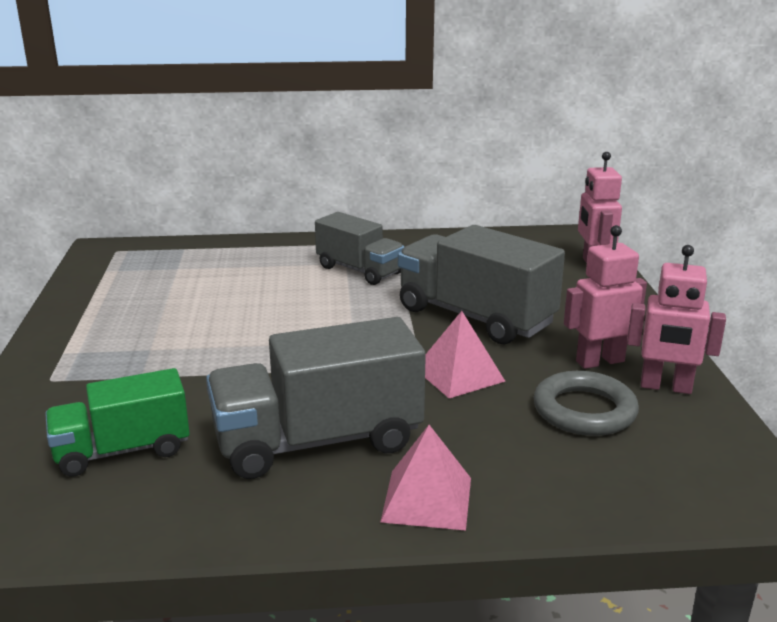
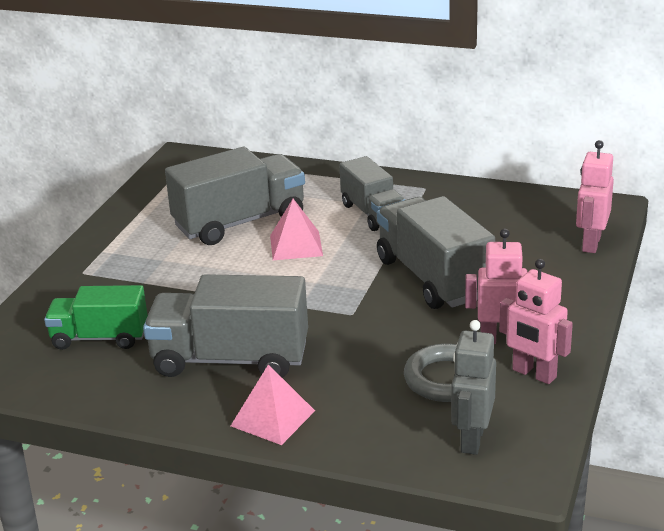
camera: 25 degrees right, 5 degrees up
(218, 298) = (240, 222): none -> grey truck
(459, 374) = (375, 328): pink pyramid -> pink pyramid (296, 245)
(675, 469) = (472, 439): none -> grey robot

